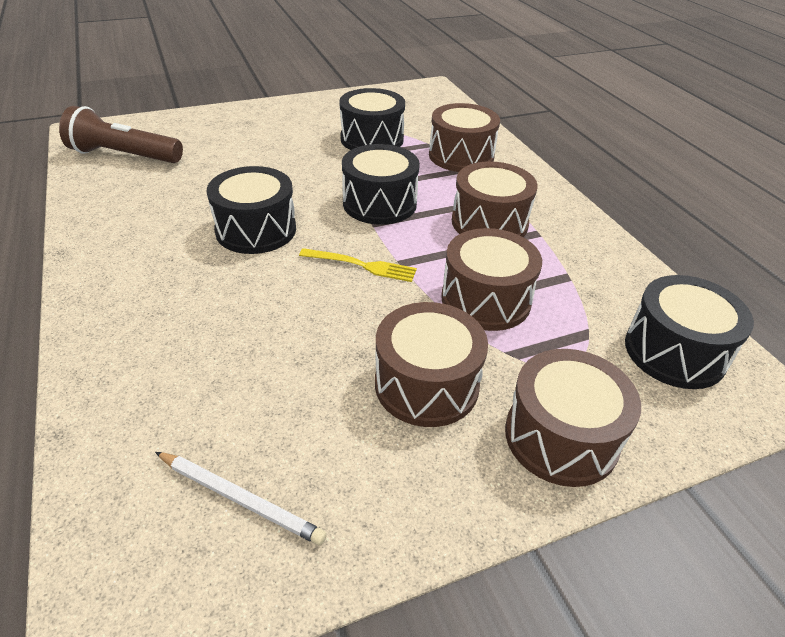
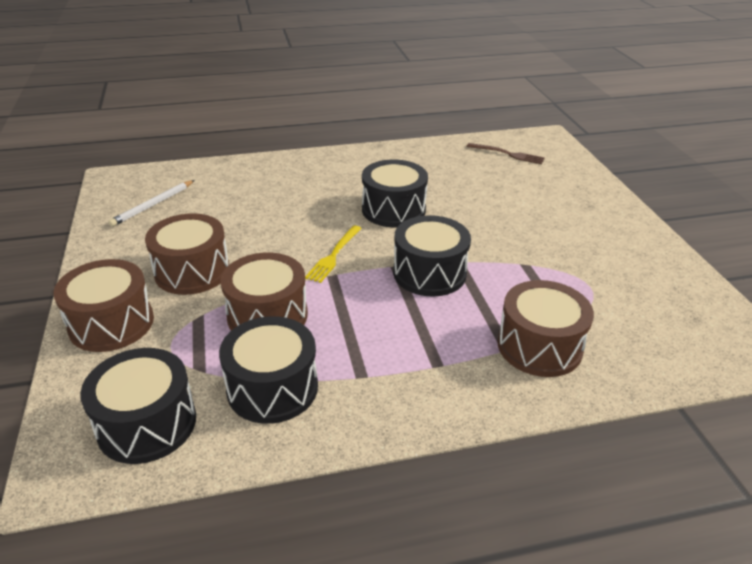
camera: 100 degrees right, 5 degrees down
(124, 156) = (508, 154): brown flashlight -> brown fork
(372, 139) = (569, 280): black drum -> black drum (272, 388)
(489, 223) = (386, 341): brown drum -> none

